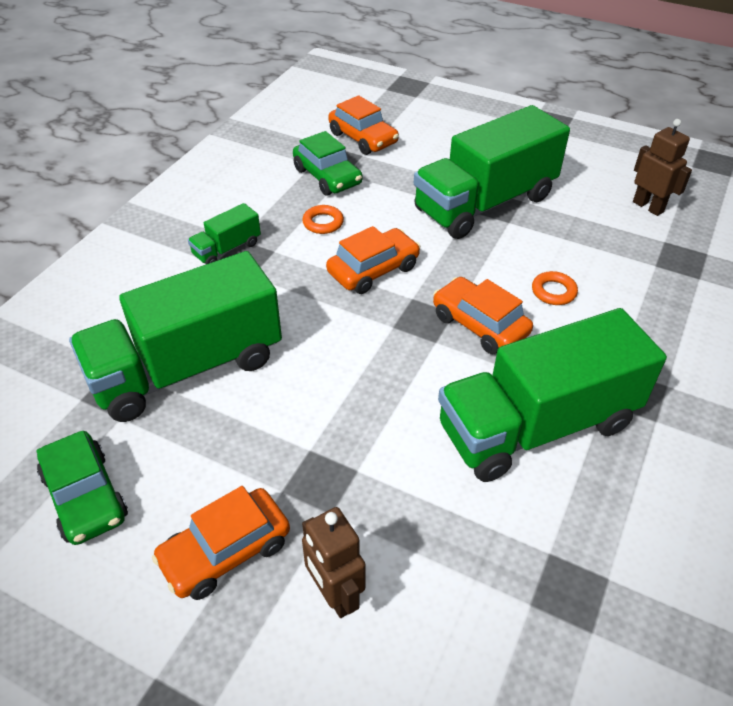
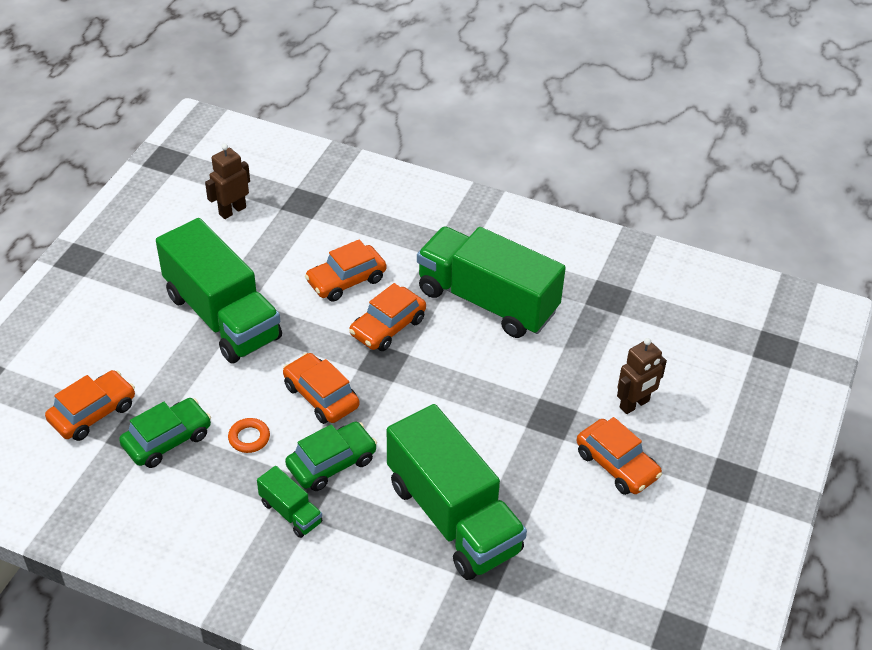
camera: 95 degrees left, 0 degrees up
(85, 496) = (589, 558): green car -> green car (332, 463)
(537, 426) = (487, 301): green truck -> green truck turned 150 degrees clockwise
(553, 291) = (346, 280): orange ring -> orange car

